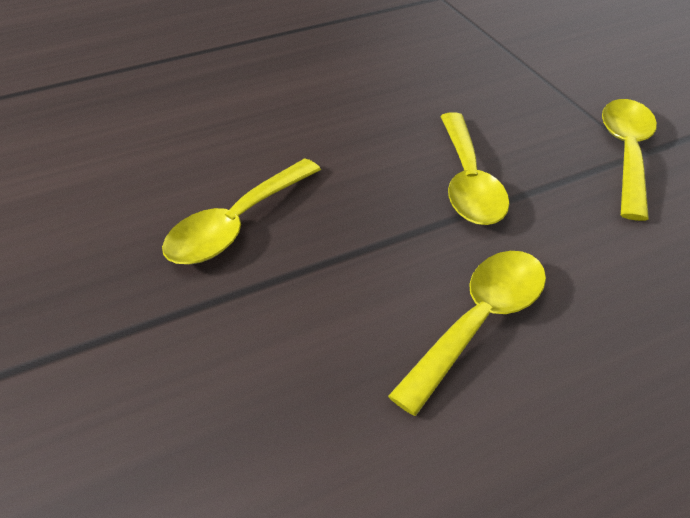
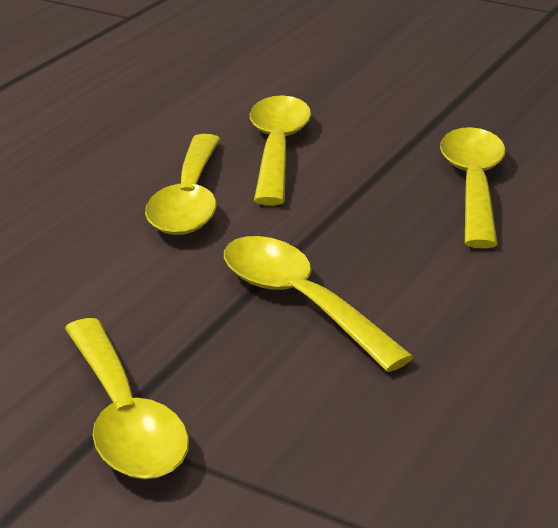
camera: 145 degrees right, 15 degrees down
(338, 359) = (277, 149): none -> yellow spoon

